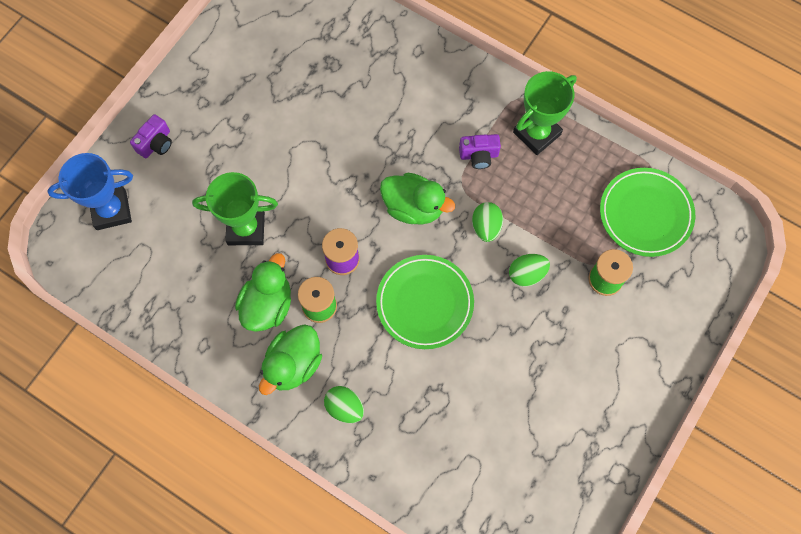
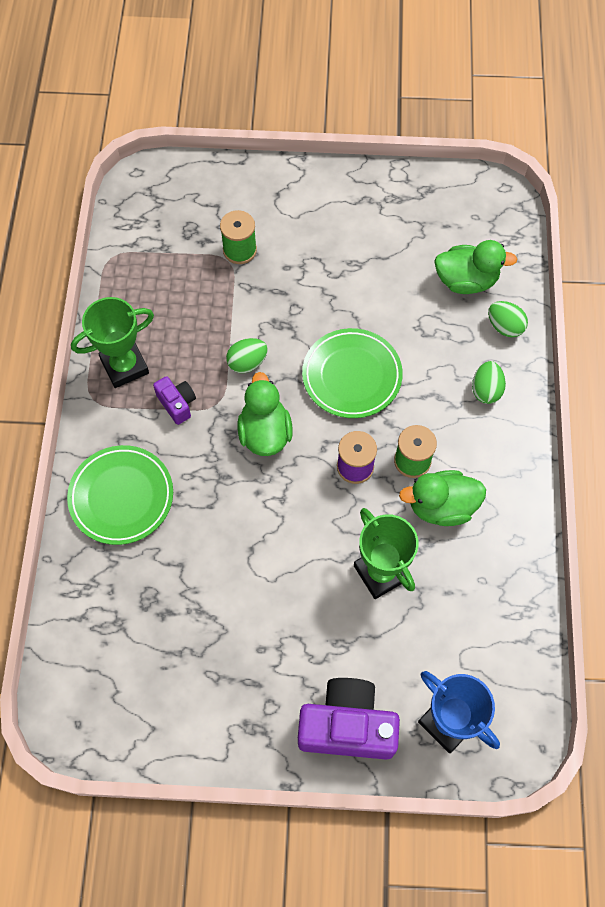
camera: 120 degrees left, 5 degrees down
(156, 143) = (347, 726): purple camera -> purple camera, size x1.97
(293, 364) = (479, 452): green duck -> green duck (466, 281)
(526, 274) = (272, 310): green egg -> green egg (504, 327)
(537, 133) = (124, 366): green trophy -> green trophy turned 45 degrees counterclockwise
(645, 214) = (158, 246): green plate -> green plate (121, 497)

